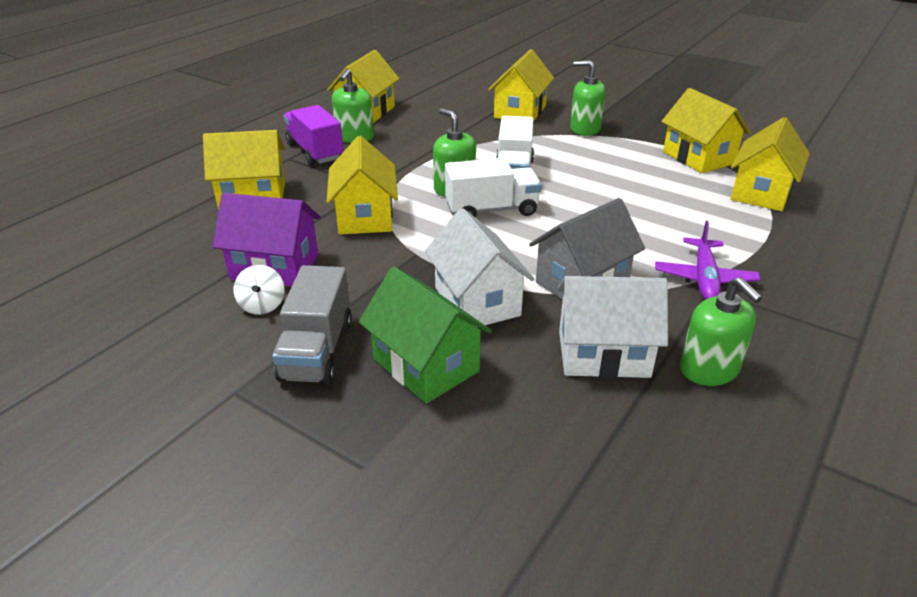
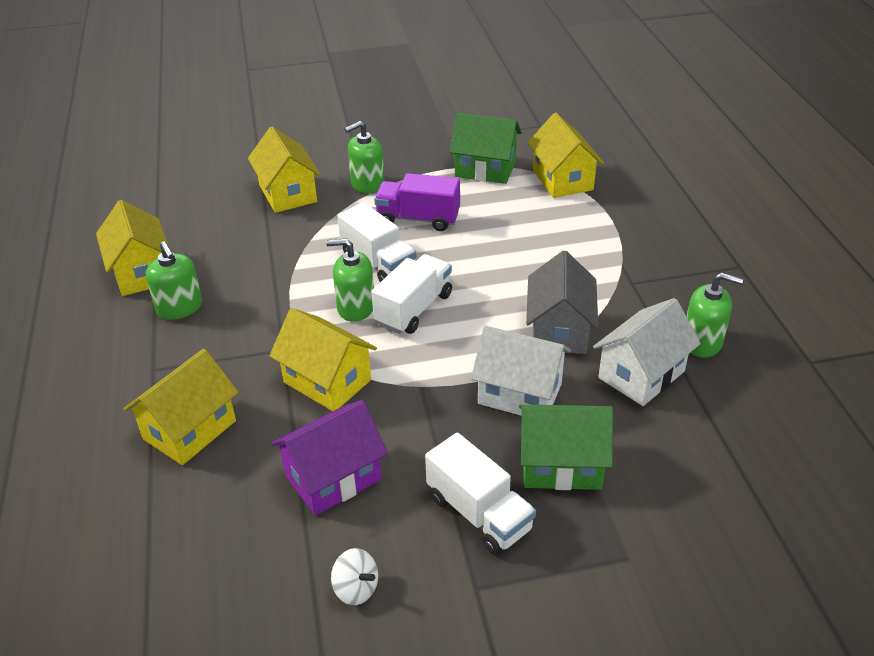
camera: 45 degrees left, 5 degrees up
(262, 305) = (380, 514): white spinning top -> white spinning top (356, 588)
(315, 152) = (167, 346): purple truck -> purple truck (418, 219)
(317, 350) = (479, 513): grey truck -> white truck
(698, 158) = (485, 169): yellow house -> green house
(704, 278) = (619, 276): purple plane -> none

